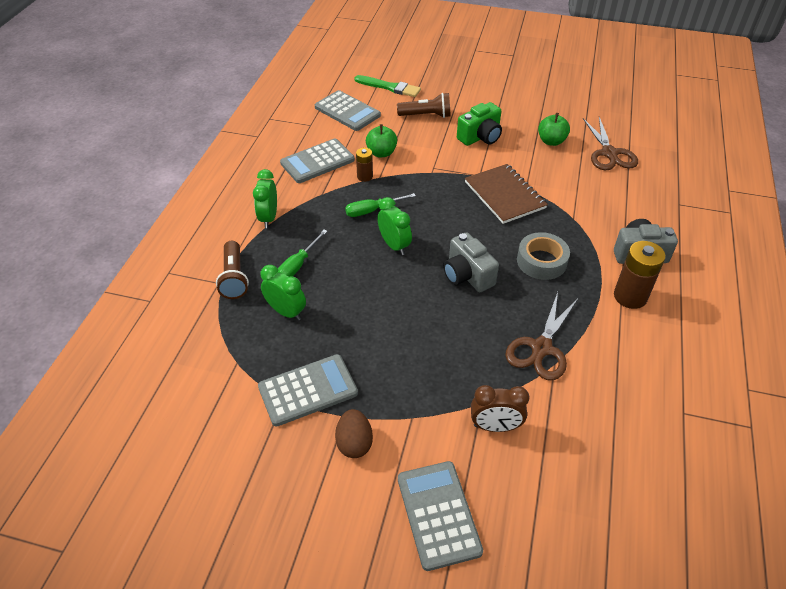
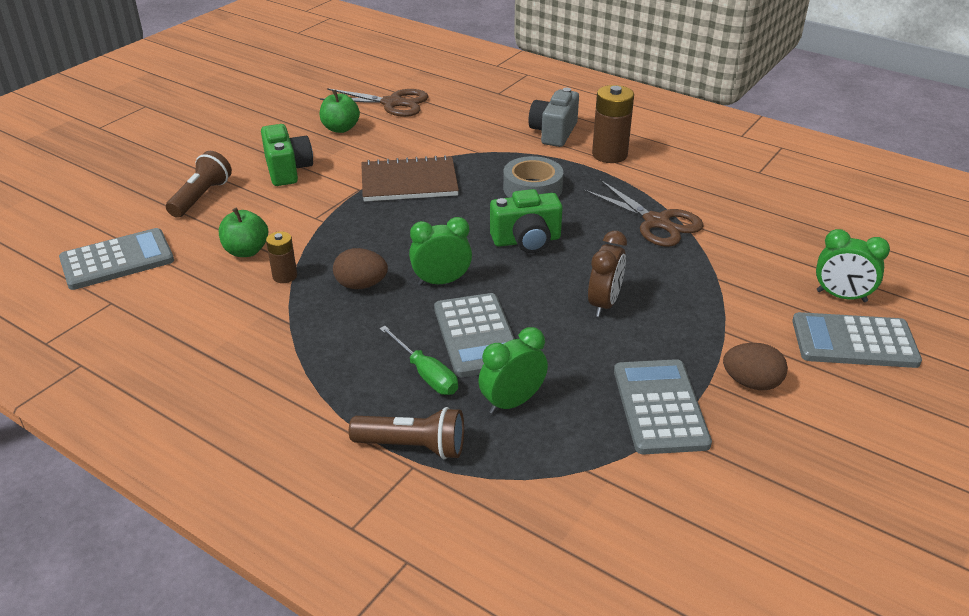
camera: 70 degrees left, 10 degrees down
(269, 218) = (302, 386): green clock -> green clock (841, 296)
(317, 162) = (211, 312): grey calculator -> grey calculator (476, 336)
(372, 210) = (361, 285): green screwdriver -> brown egg
(389, 87) = (102, 211): green brush -> none
(467, 275) = (526, 241): grey camera -> green camera
(495, 426) = (750, 277): brown clock -> brown clock (604, 304)

